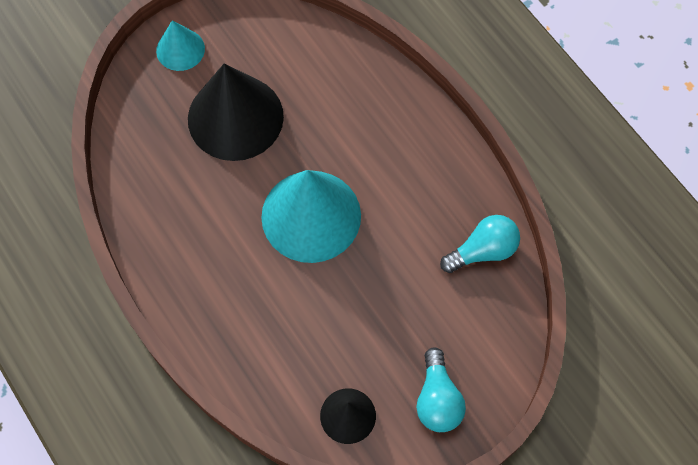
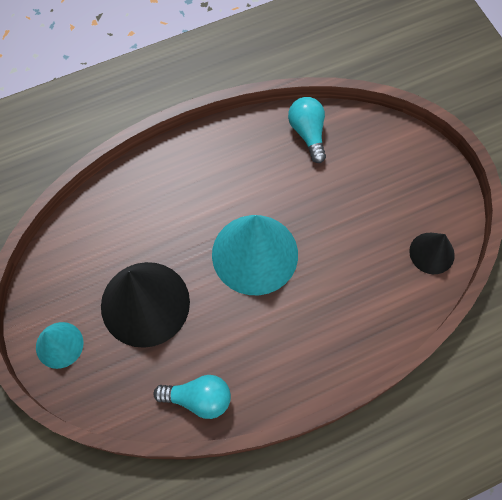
camera: 80 degrees left, 0 degrees up
(437, 399) = (424, 187): turquoise light bulb -> turquoise light bulb (198, 399)

